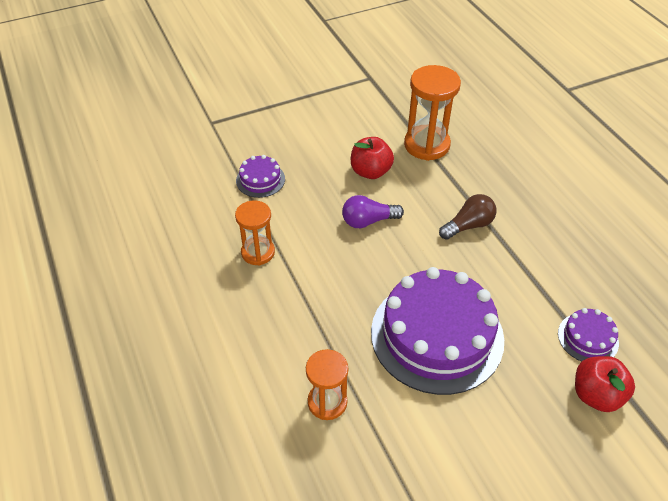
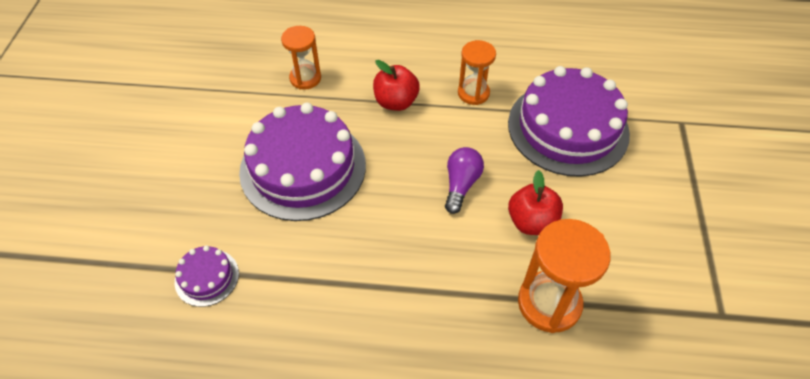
camera: 120 degrees right, 5 degrees up
(260, 180) = (568, 128): purple cake -> purple cake, size x2.24
(468, 225) = (400, 266): brown light bulb -> none
(596, 395) = (161, 242): red apple -> red apple (396, 102)

